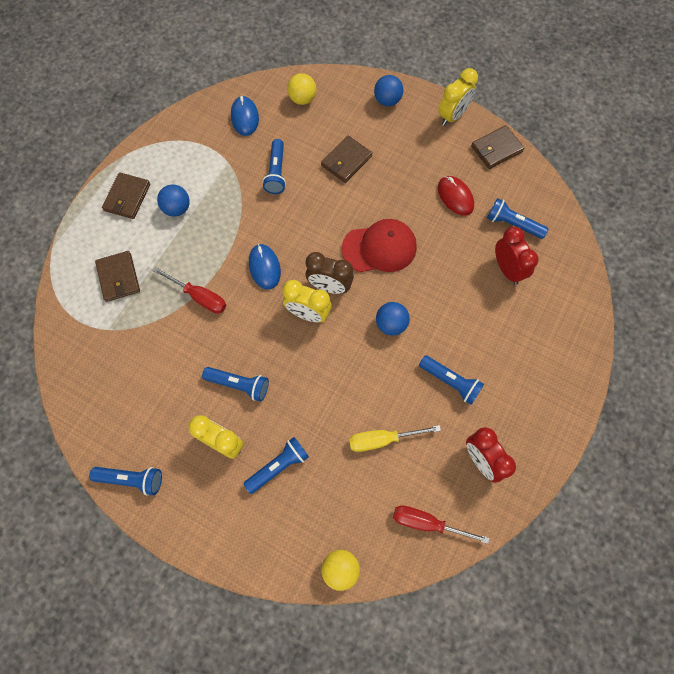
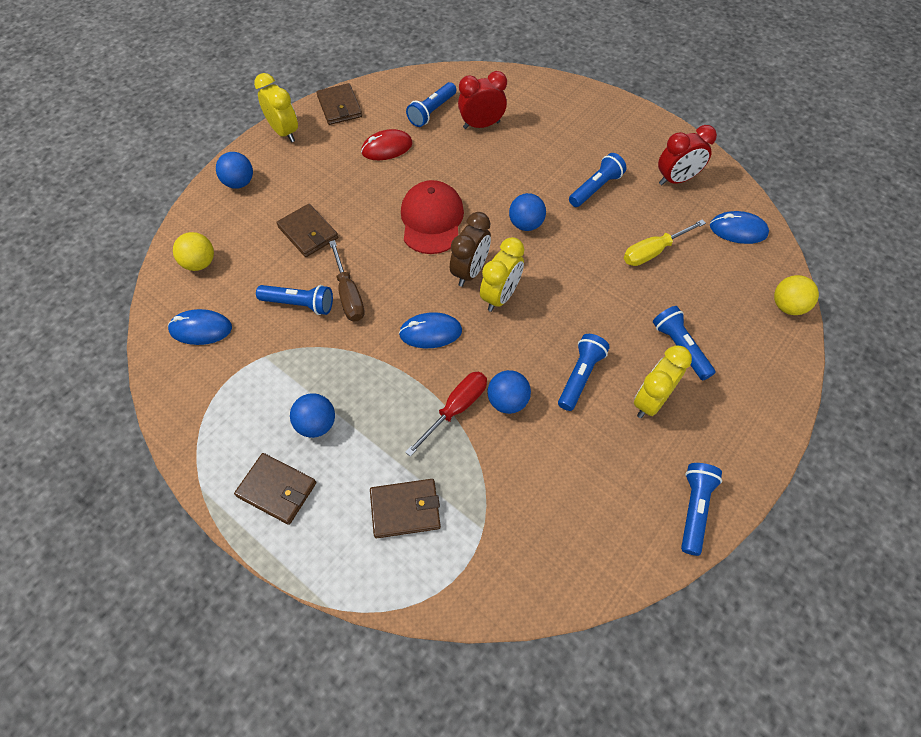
camera: 80 degrees left, 10 degrees down
(210, 332) = (507, 401): none -> blue ball
(291, 203) = (348, 294): none -> brown screwdriver
(382, 439) = (653, 252): yellow screwdriver -> yellow screwdriver turned 60 degrees clockwise
(427, 523) = (738, 230): red screwdriver -> blue mouse

